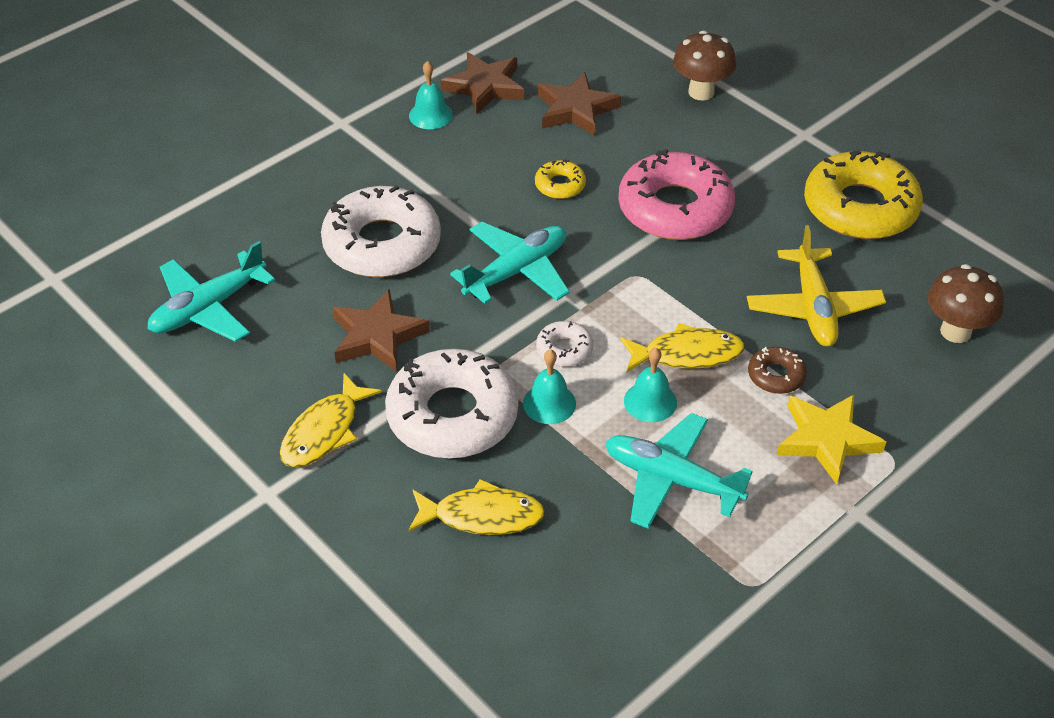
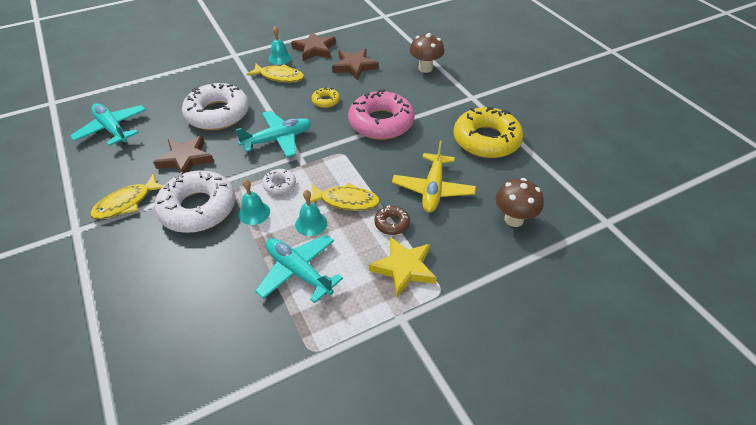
camera: 15 degrees right, 0 degrees up
(208, 308) = (112, 129): turquoise plane -> turquoise plane turned 75 degrees clockwise
(482, 516) = (179, 269): yellow fish -> yellow fish (279, 76)

